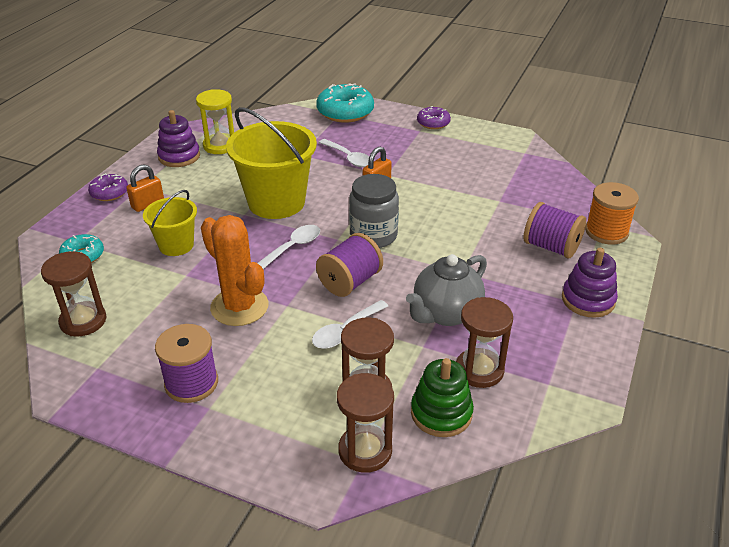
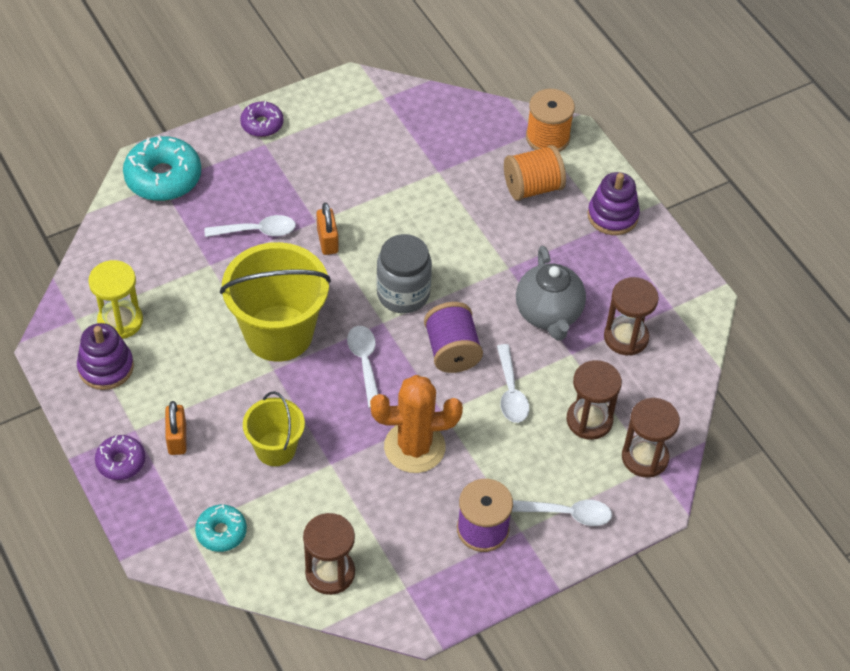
camera: 55 degrees left, 15 degrees up
(253, 429) = (568, 514): none -> white spoon
(441, 413) = (647, 389): green stacking toy -> none
(551, 247) = (532, 187): purple spool -> orange spool

